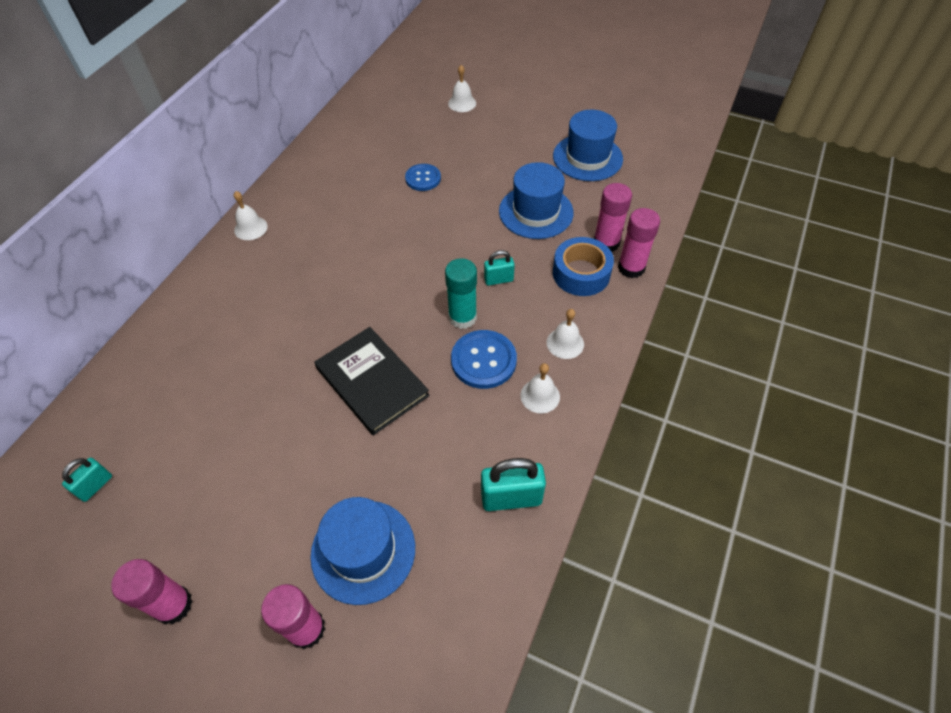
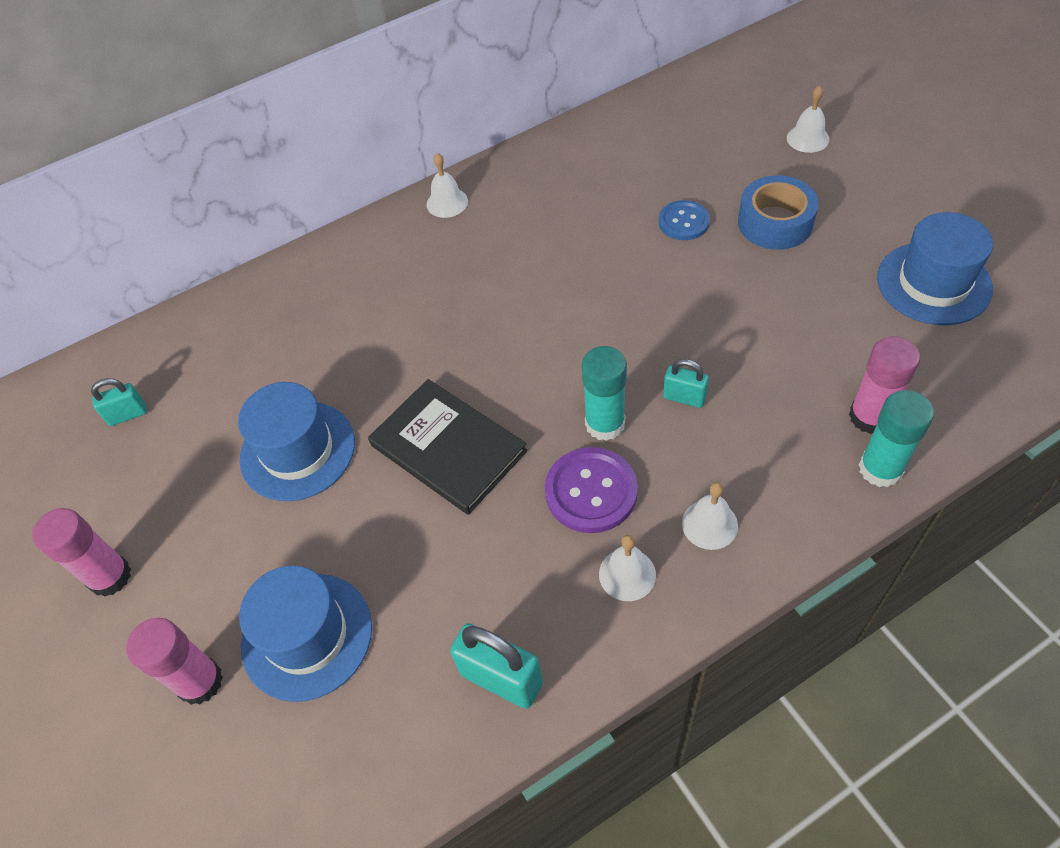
camera: 40 degrees right, 0 degrees up
(372, 382) = (448, 448): black book -> black book turned 45 degrees counterclockwise
(483, 360) = (591, 491): blue button -> purple button
(536, 212) = (800, 329): blue hat -> blue hat (297, 450)
(581, 273) = (801, 442): blue tape -> blue tape (775, 222)
(631, 268) = (880, 469): pink glue stick -> turquoise glue stick

